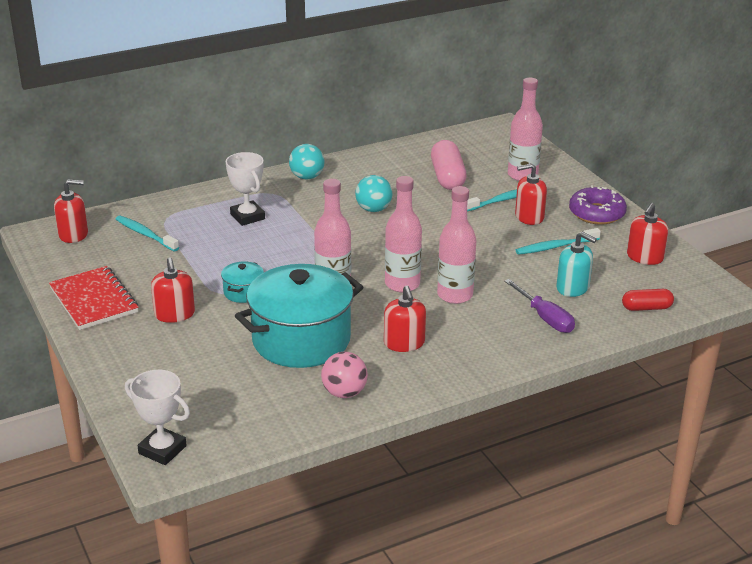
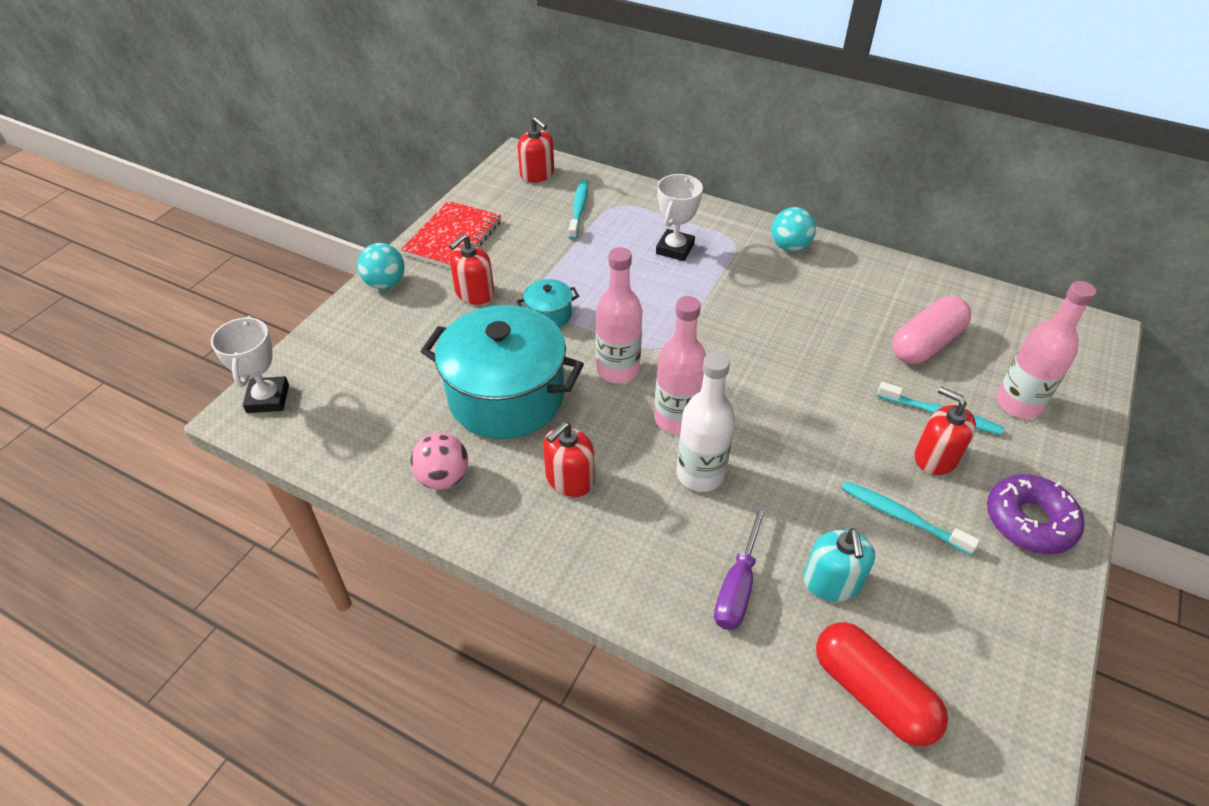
camera: 55 degrees right, 15 degrees up
(373, 209) = (790, 322): turquoise ball -> turquoise ball (385, 283)
(455, 295) = (700, 474): pink bottle -> white bottle
(644, 257) = (991, 629): red soap dispenser -> none
(646, 308) = (872, 693): red capsule -> red capsule, size x1.67

